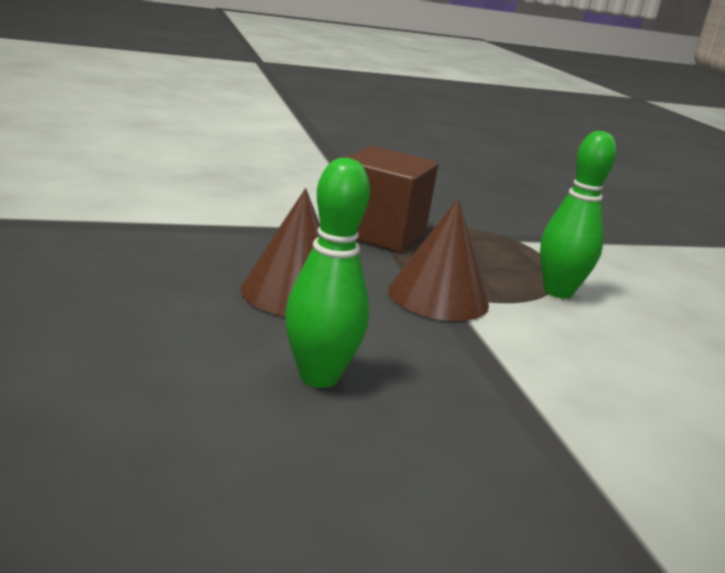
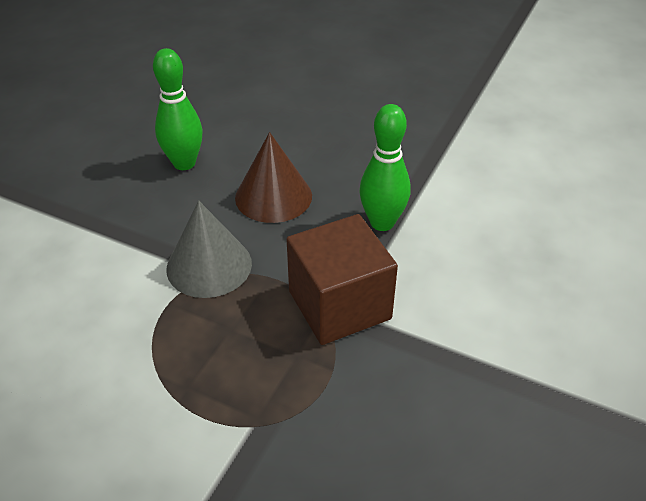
camera: 135 degrees right, 20 degrees up
(438, 296) = (209, 265): brown cone -> grey cone
(558, 292) = (145, 355): green bowling pin -> green bowling pin (382, 223)

